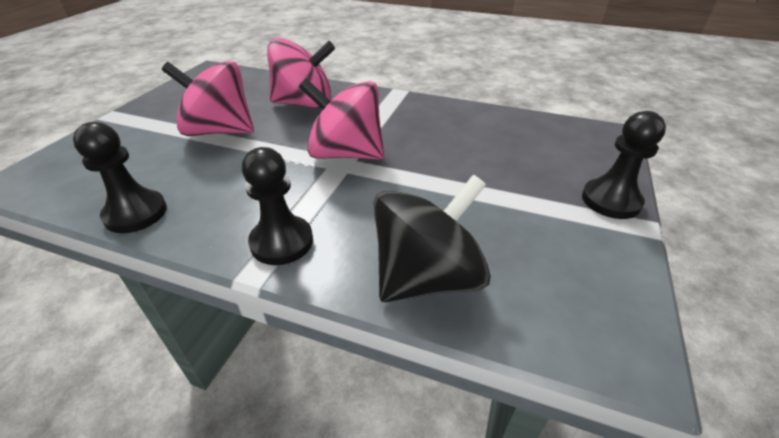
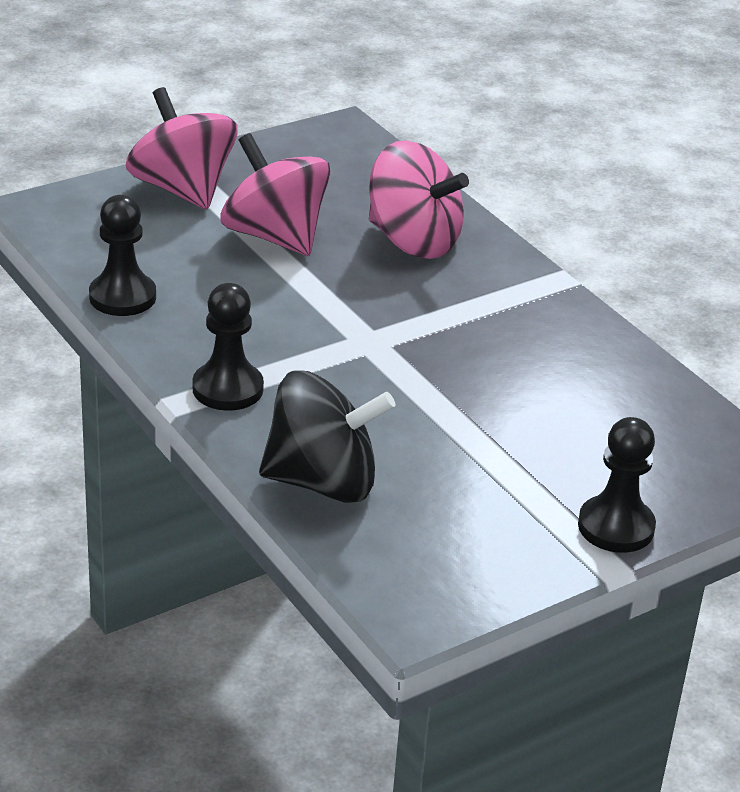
camera: 35 degrees right, 5 degrees down
(346, 154) = (386, 332): pink spinning top -> pink spinning top (182, 189)

